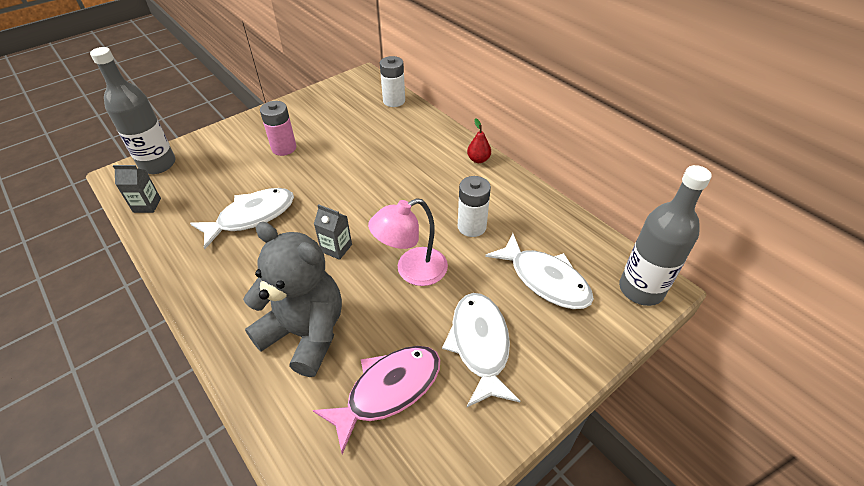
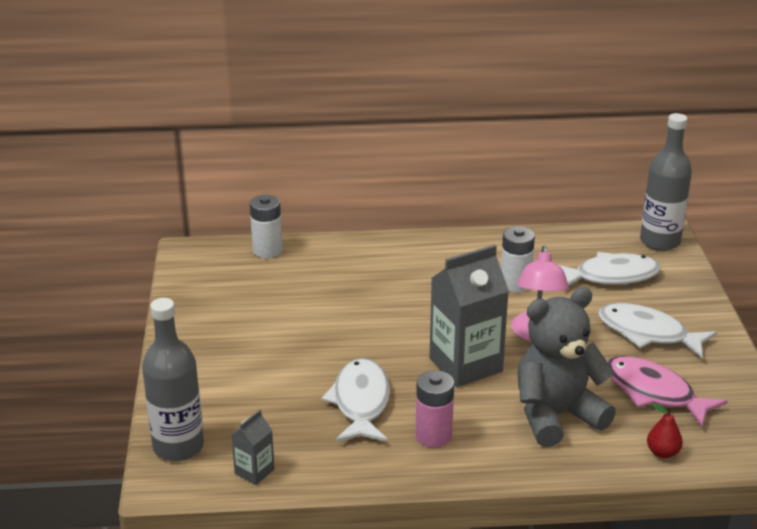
camera: 55 degrees left, 15 degrees down
(284, 148) = (263, 347): pink battery -> pink battery (433, 436)
(336, 248) = (465, 365): grey carton -> grey carton, size x2.12
(388, 390) = (654, 392): pink fish -> pink fish turned 45 degrees counterclockwise
(478, 159) = (428, 243): red pear -> red pear (662, 452)

